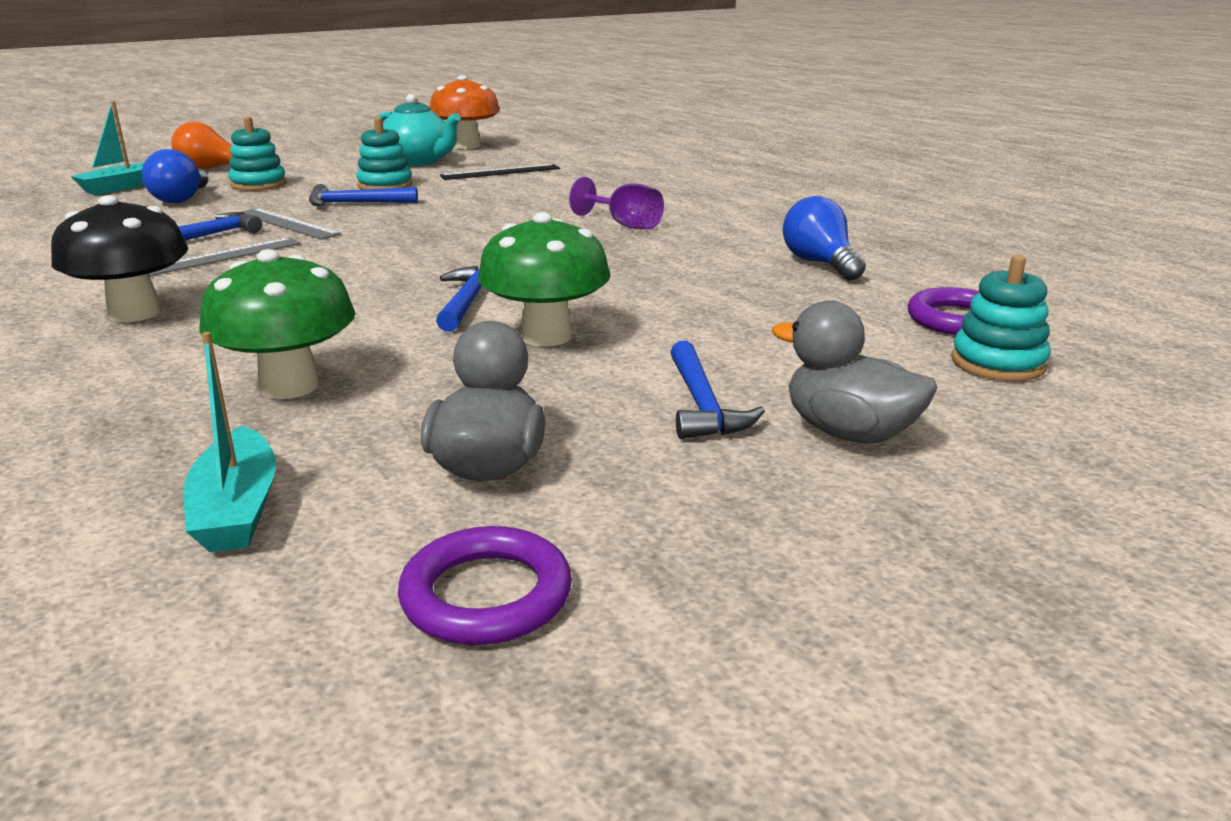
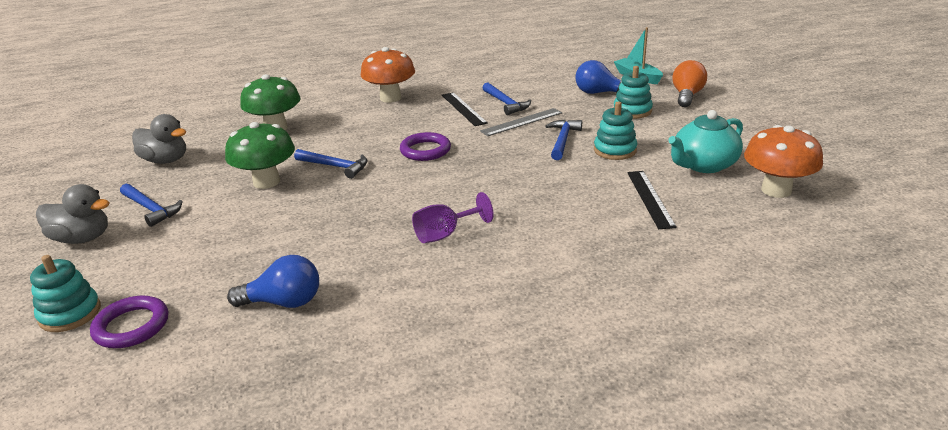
camera: 110 degrees right, 5 degrees up
(135, 313) = (390, 98): black mushroom -> orange mushroom
(220, 257) = (463, 109): grey ruler -> black ruler
(237, 509) = (193, 124): turquoise boat -> none
(486, 595) = (99, 155): purple ring -> purple ring (425, 150)
(702, 405) = (151, 209): blue hammer -> blue hammer turned 150 degrees counterclockwise
(849, 433) = (82, 238): grey duck -> grey duck turned 45 degrees clockwise

